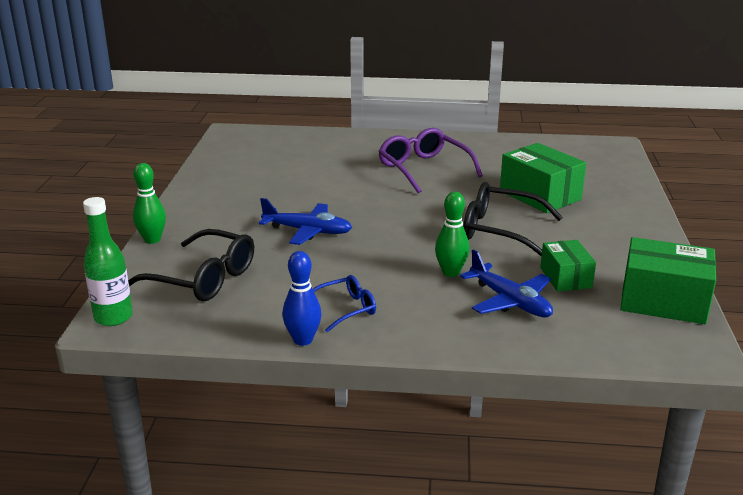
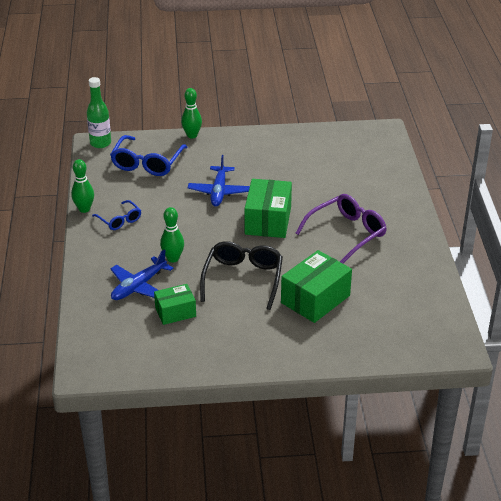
camera: 80 degrees right, 10 degrees up
(203, 278) = (147, 163): black glasses -> blue glasses
(303, 340) = (84, 209): blue bowling pin -> green bowling pin
(663, 301) = (149, 359): green box -> green box (268, 221)

